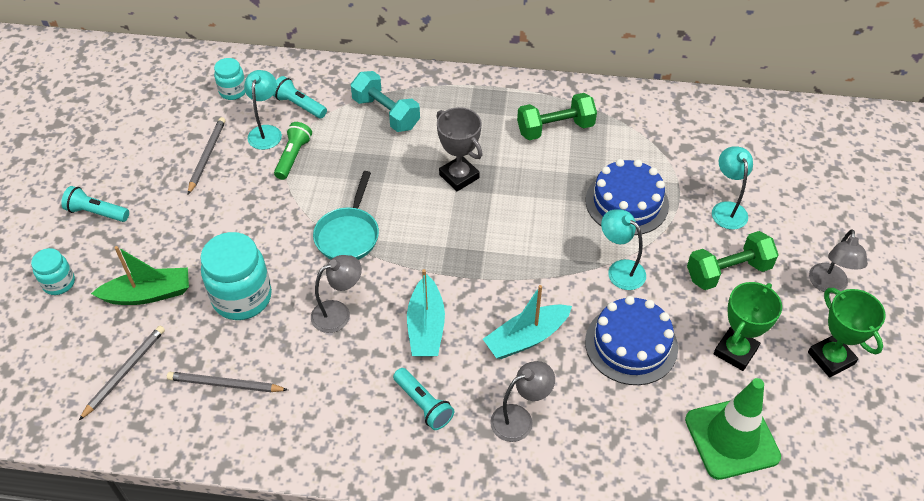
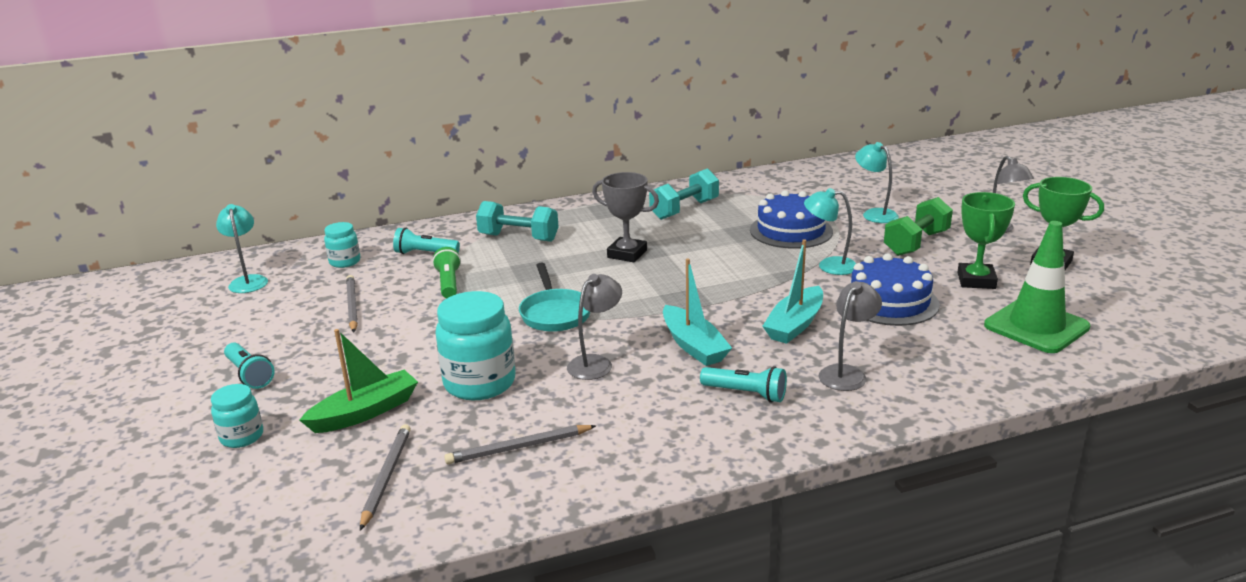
camera: 25 degrees left, 25 degrees down
(96, 213) = (250, 375): turquoise flashlight -> turquoise flashlight turned 120 degrees counterclockwise
(266, 132) = (405, 276): turquoise lamp -> turquoise lamp (248, 281)
(555, 128) = (684, 209): green dumbbell -> turquoise dumbbell

